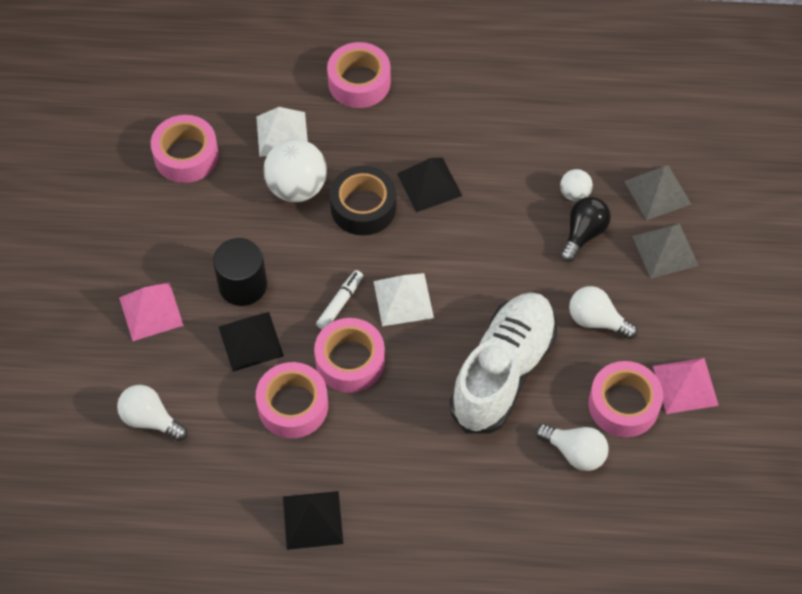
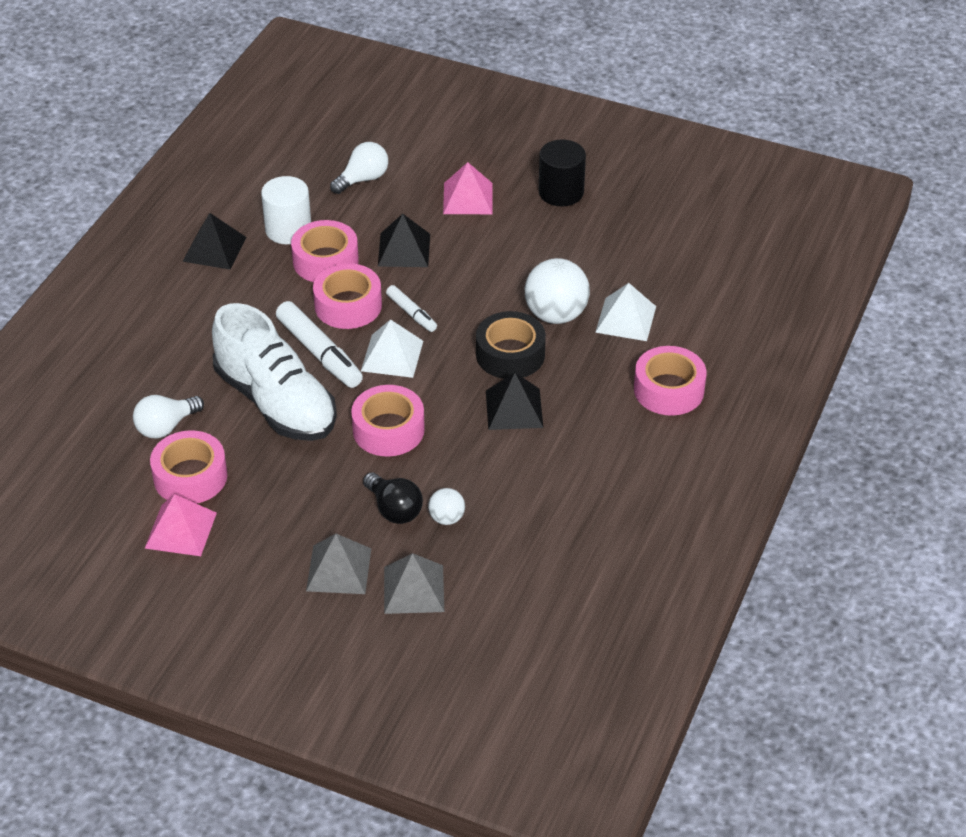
camera: 110 degrees right, 15 degrees down
(186, 155) = (628, 250): pink tape -> pink tape (388, 430)
(243, 285) = (464, 257): black cylinder -> black cylinder (561, 192)
(257, 460) = (288, 229): none -> white cylinder
(424, 360) = (319, 353): none -> white marker
(596, 320) = (290, 486): white light bulb -> none

